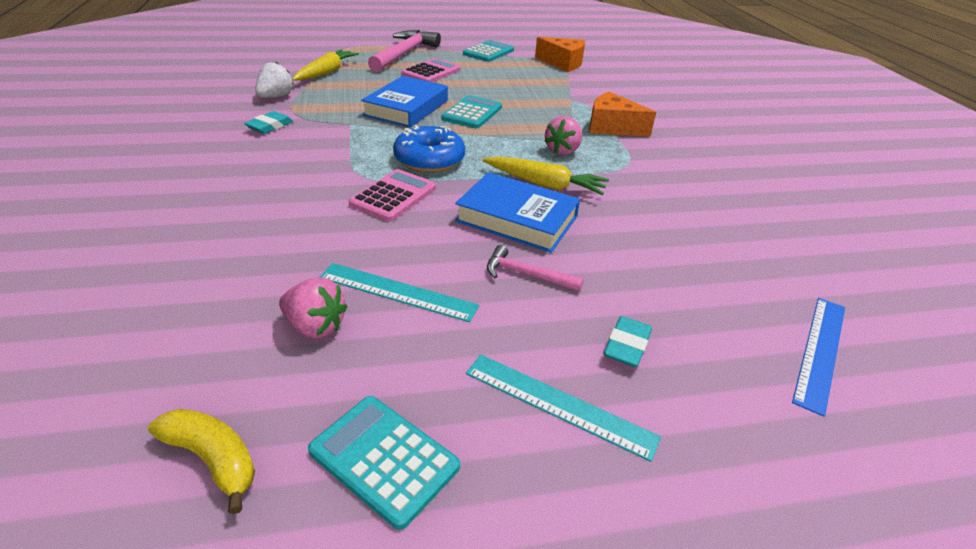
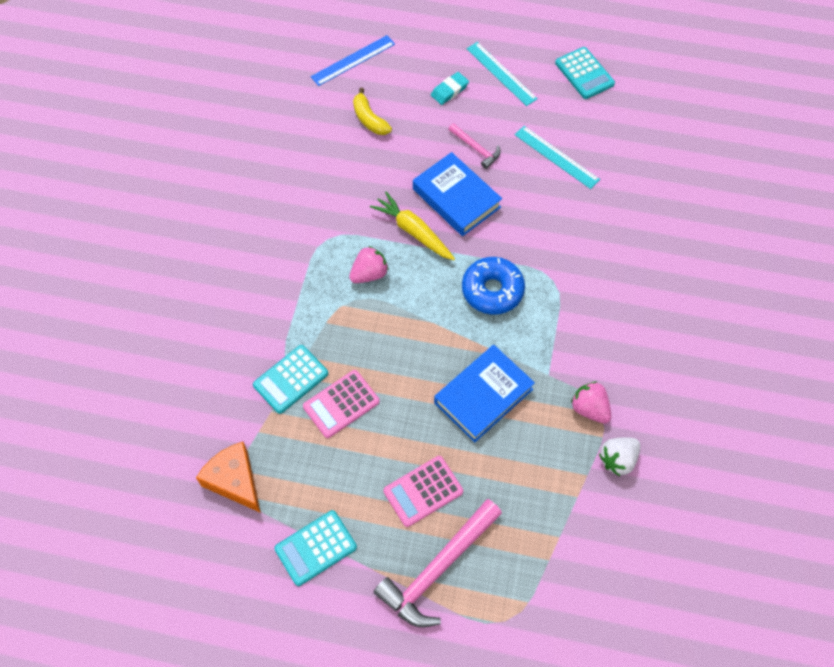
camera: 155 degrees left, 25 degrees up
(213, 459) = (652, 93): yellow banana -> yellow banana (369, 119)
(270, 126) = (625, 389): turquoise eraser -> none
(315, 326) = (605, 146): pink strawberry -> pink strawberry (589, 409)
(326, 72) = (554, 521): yellow carrot -> none
(393, 196) = (535, 247): pink calculator -> pink calculator (341, 404)
(472, 113) = (419, 367): turquoise calculator -> turquoise calculator (290, 379)
(612, 127) = (294, 302): orange cheese -> none

